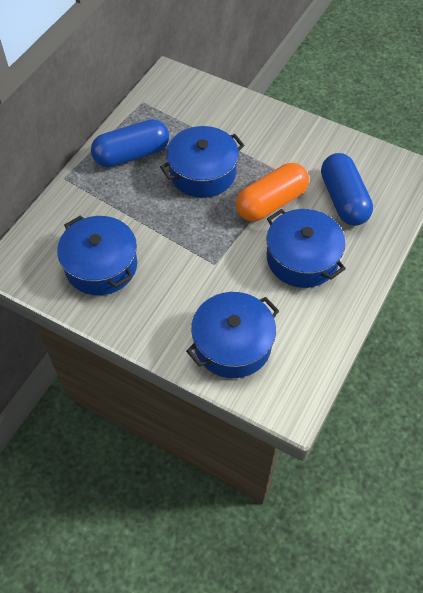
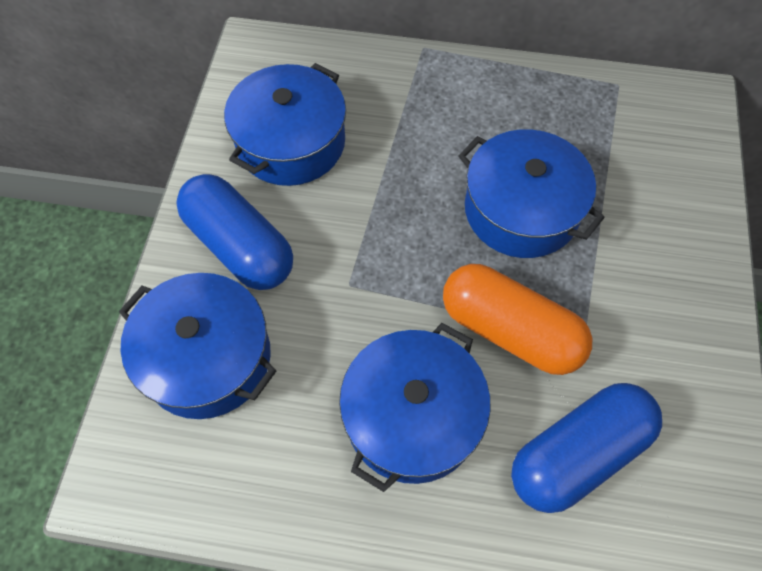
camera: 70 degrees right, 5 degrees up
(131, 154) = (507, 107): blue capsule -> blue capsule (240, 246)

